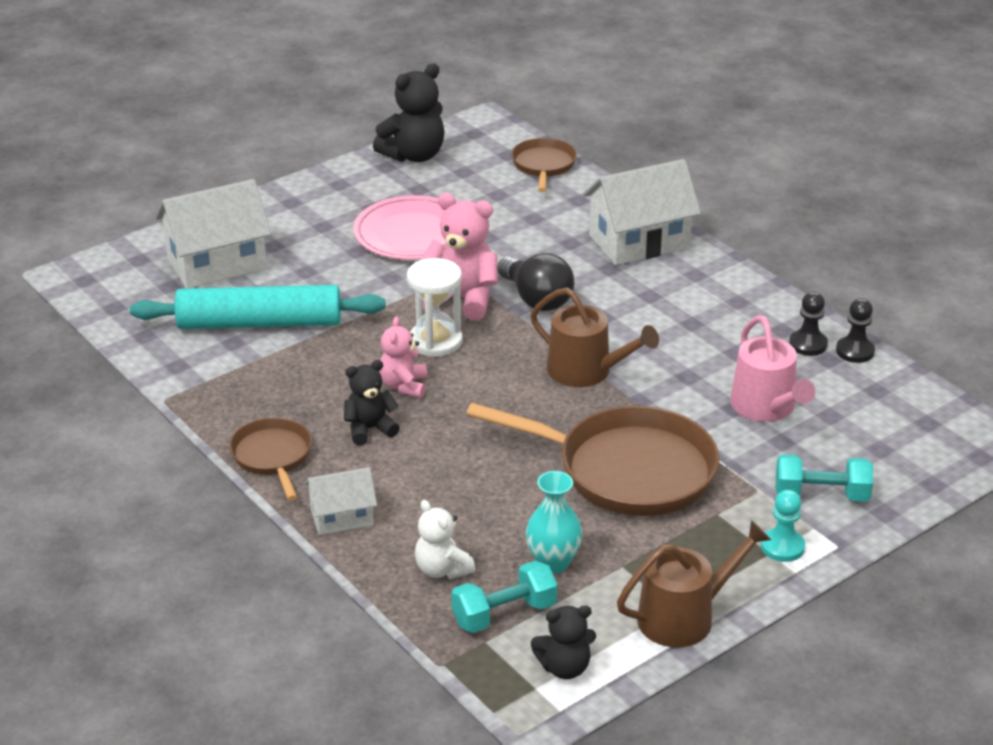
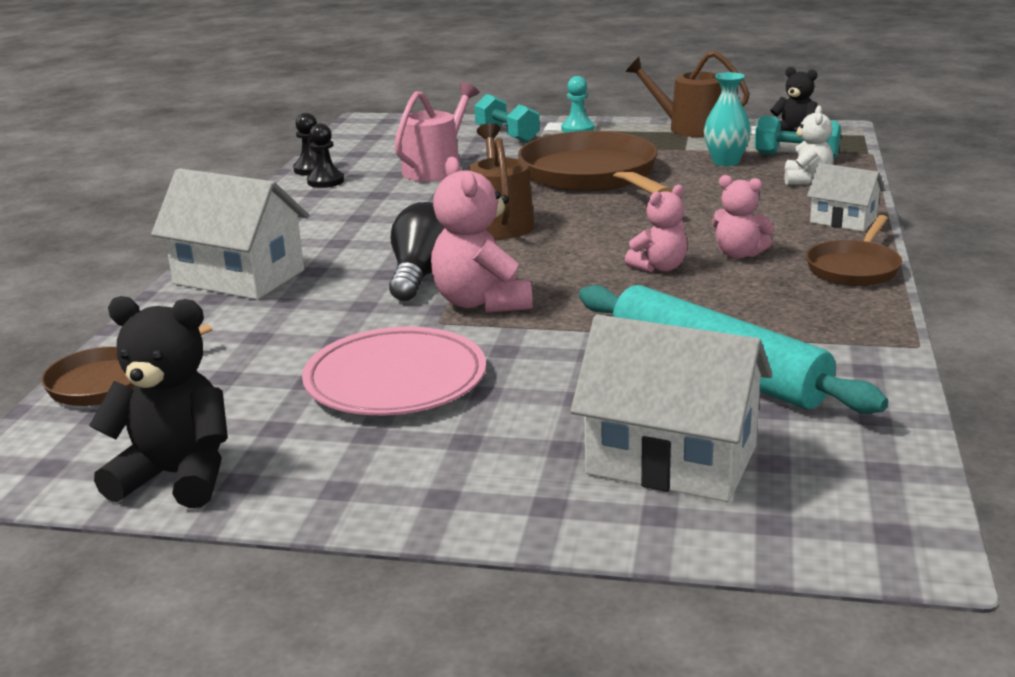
camera: 130 degrees left, 10 degrees down
(369, 429) = (739, 254): black teddy bear -> pink teddy bear
(435, 341) = (572, 284): white hourglass -> none

